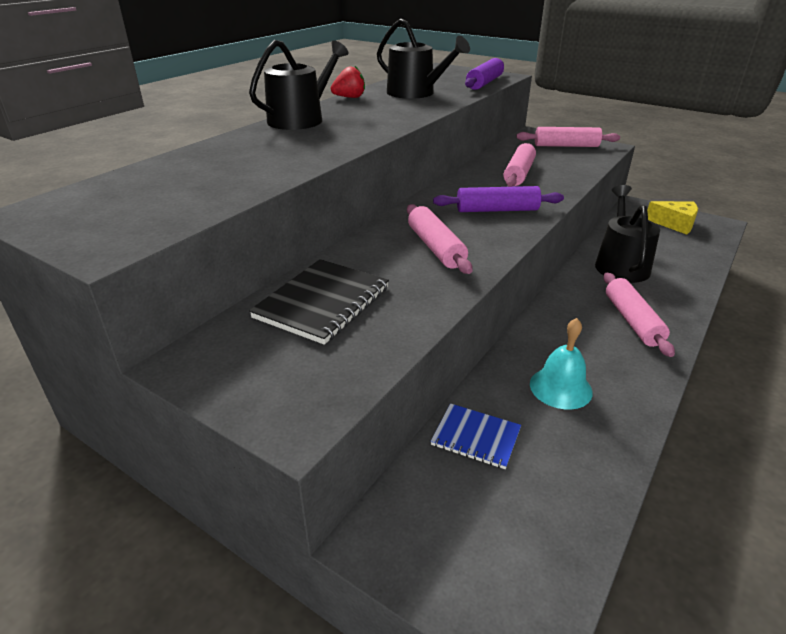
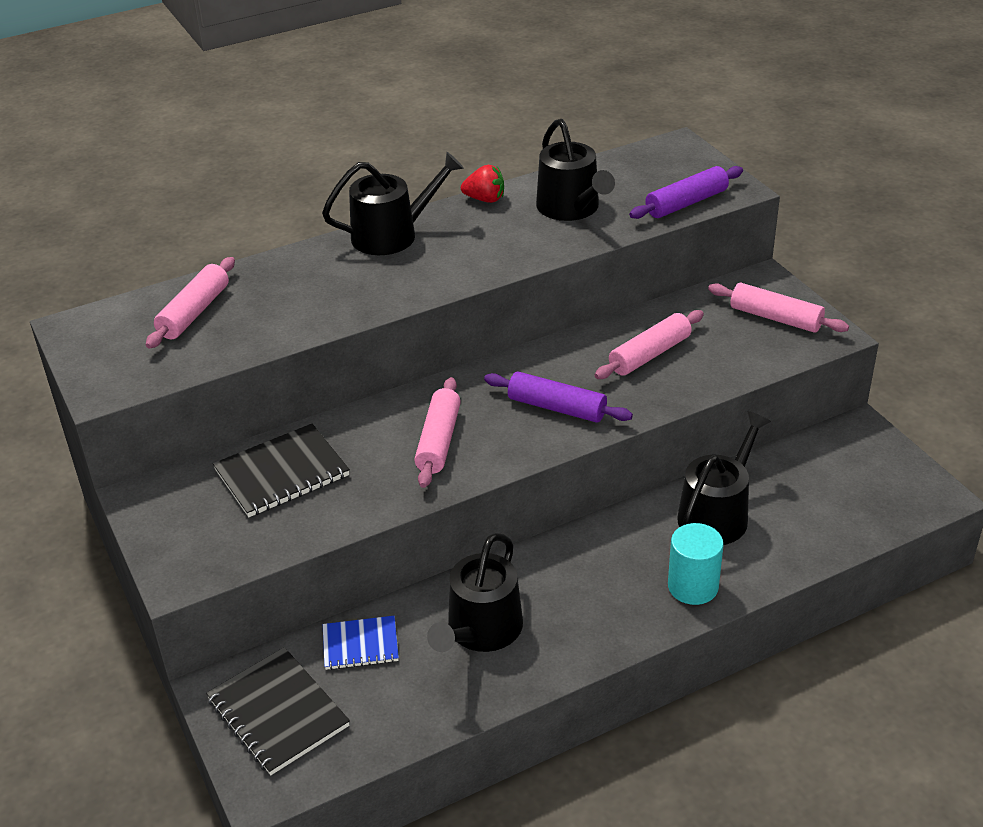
camera: 30 degrees right, 5 degrees up
(460, 537) = (278, 713): none -> black notebook
(476, 437) = (360, 645): blue notebook -> blue notebook turned 60 degrees counterclockwise
(560, 387) = (481, 630): turquoise bell -> black watering can
(632, 321) = (638, 589): pink rolling pin -> pink rolling pin (194, 312)
(662, 307) = (693, 586): none -> turquoise cylinder
(674, 224) = (871, 477): yellow cheese -> none

